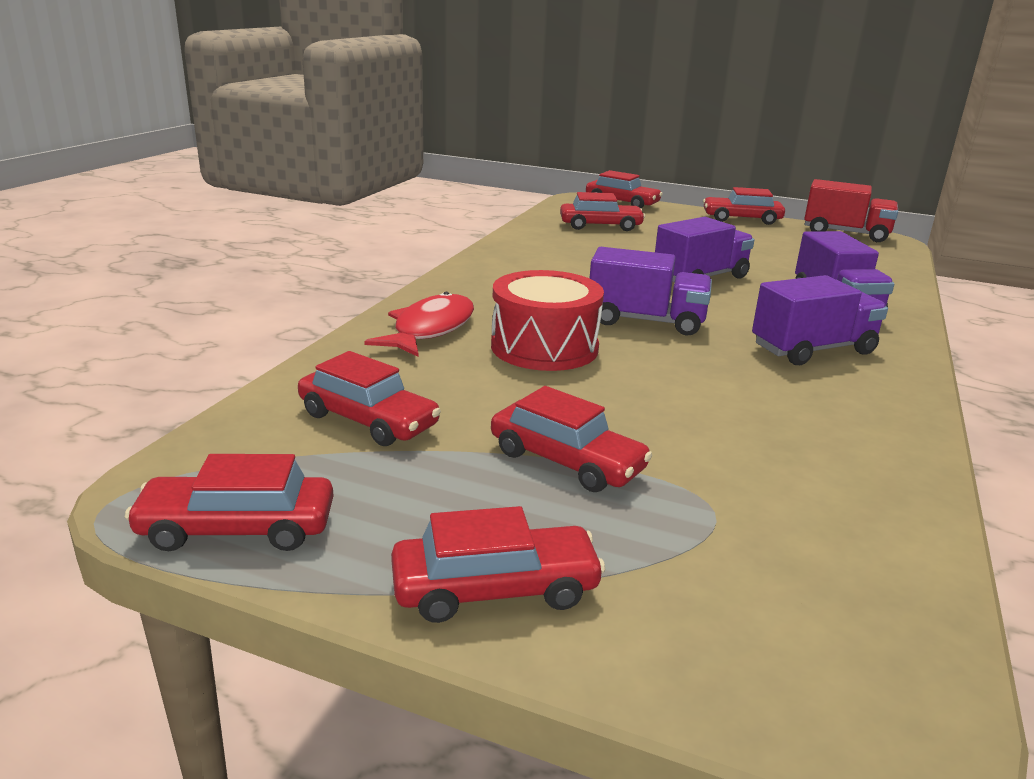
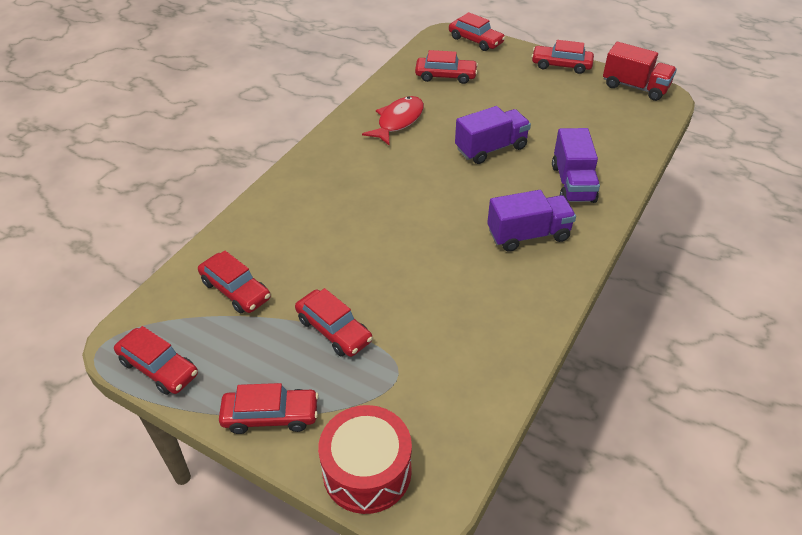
camera: 10 degrees right, 20 degrees up
(237, 528) = (158, 368): red car -> red car turned 150 degrees counterclockwise
(430, 329) = (289, 204): red fish -> red fish (398, 121)
(544, 347) = (355, 226): red drum -> red drum (367, 471)
(646, 321) = (431, 199): purple truck -> none

